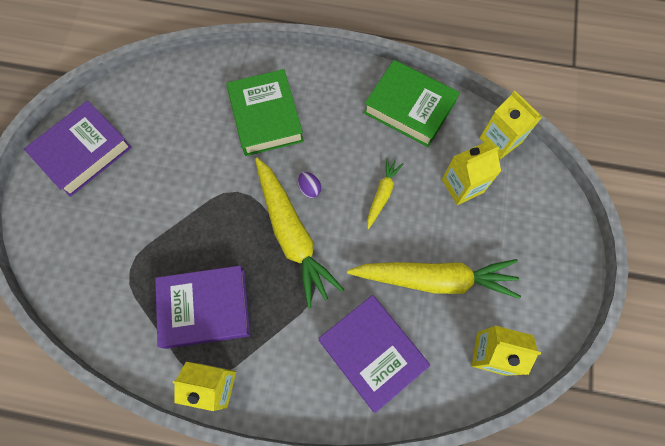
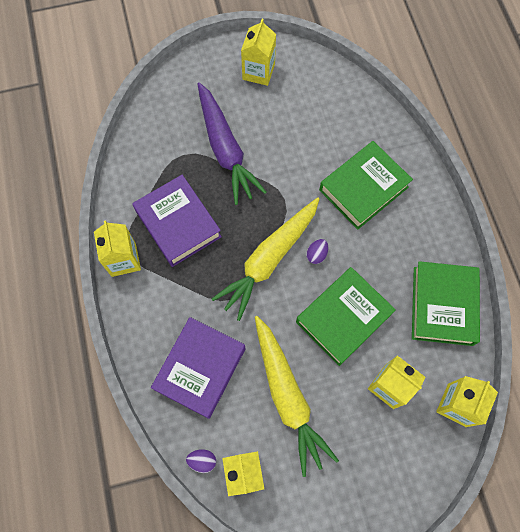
camera: 65 degrees right, 0 degrees up
(83, 152) = (258, 72): purple book -> yellow carton
(150, 223) = (225, 149): none -> purple carrot
(382, 194) = (343, 318): yellow carrot -> green book
(465, 391) = (202, 461): none -> purple egg

